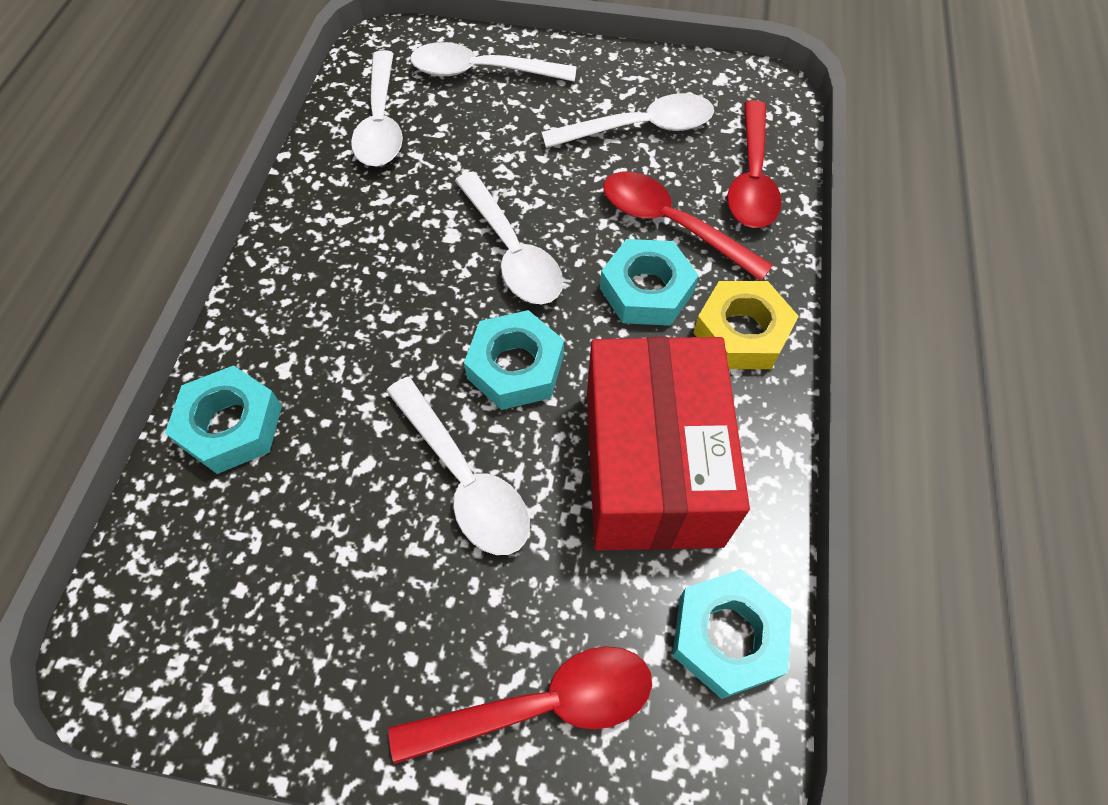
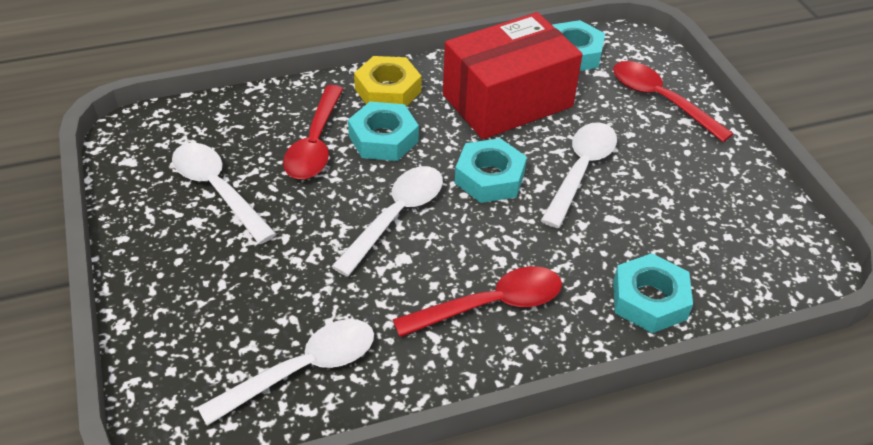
camera: 120 degrees left, 15 degrees down
(481, 72) = (190, 324): white spoon -> none
(752, 179) = (244, 117): red spoon -> red spoon (491, 305)

